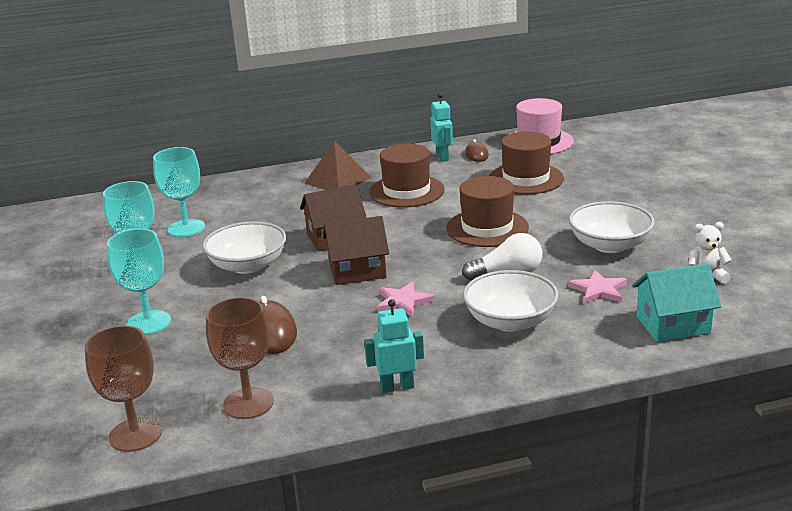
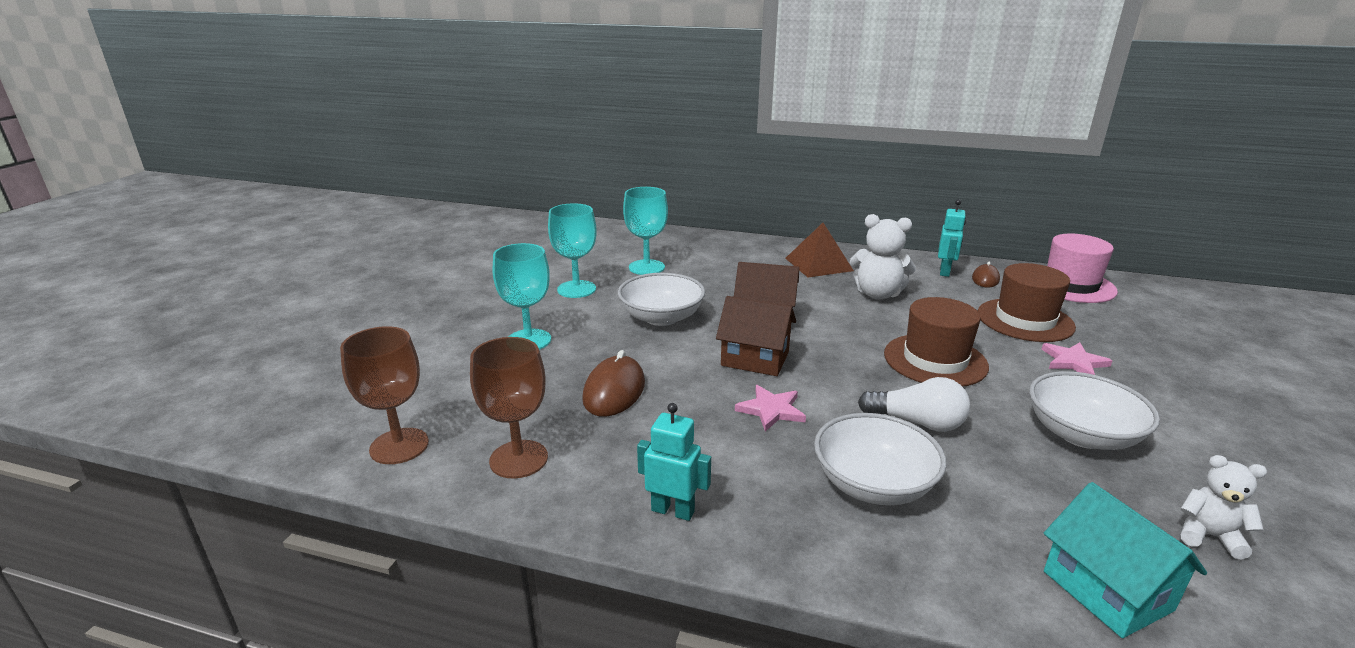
camera: 30 degrees right, 0 degrees up
(406, 191) = (877, 294): brown hat -> white teddy bear
(598, 290) = (1024, 490): pink star -> pink star (1074, 362)
(673, 325) = (1107, 590): turquoise house -> turquoise house turned 45 degrees clockwise

